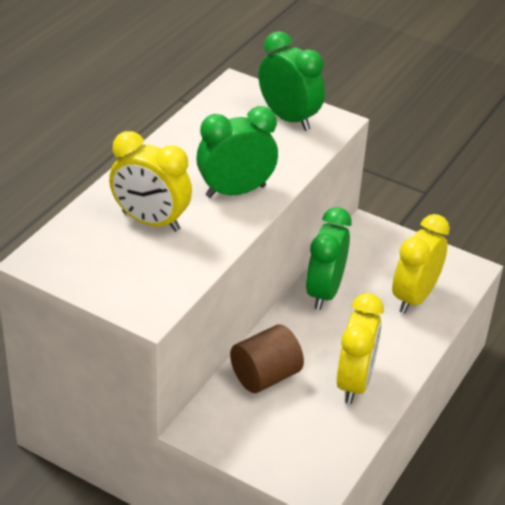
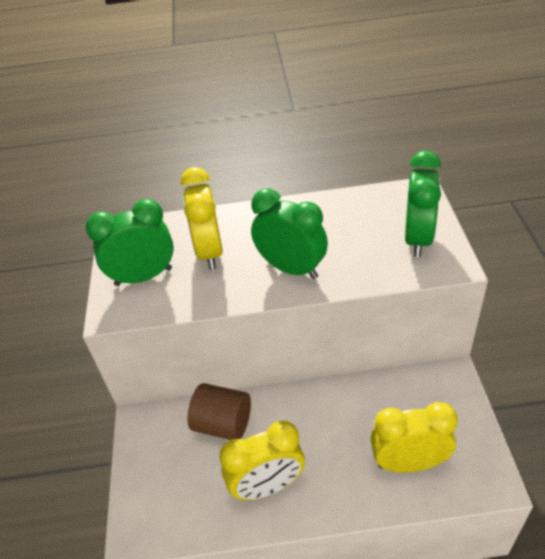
camera: 60 degrees right, 5 degrees up
(324, 292) = (348, 399): green clock -> green clock (143, 277)

